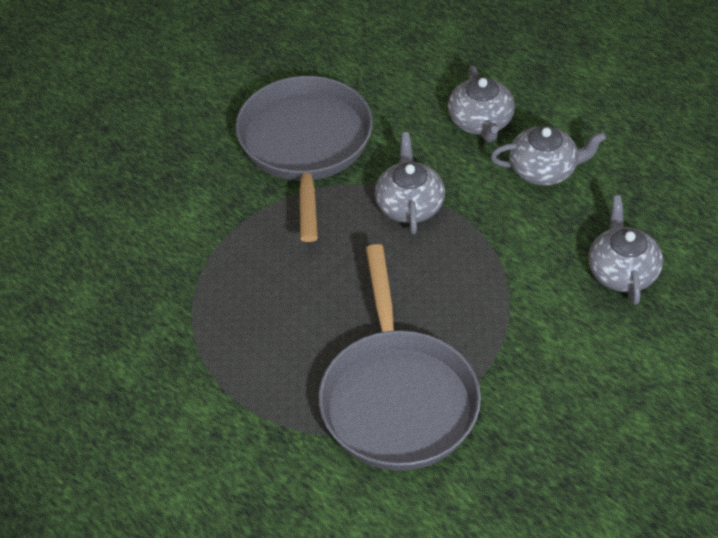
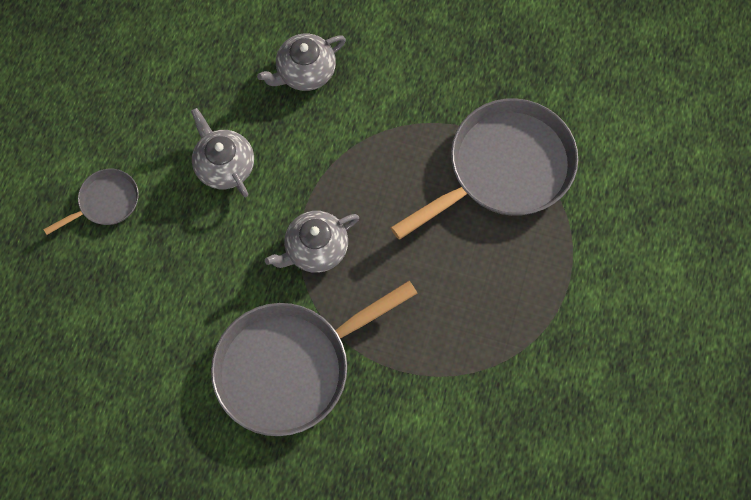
camera: 120 degrees left, 20 degrees up
(480, 122) = (190, 237): grey teapot -> none
(554, 77) = (105, 202): none -> grey pan

